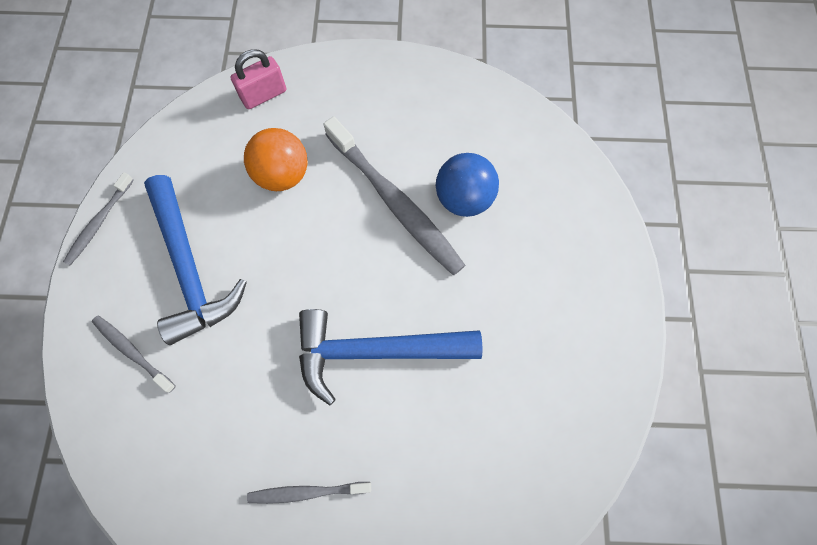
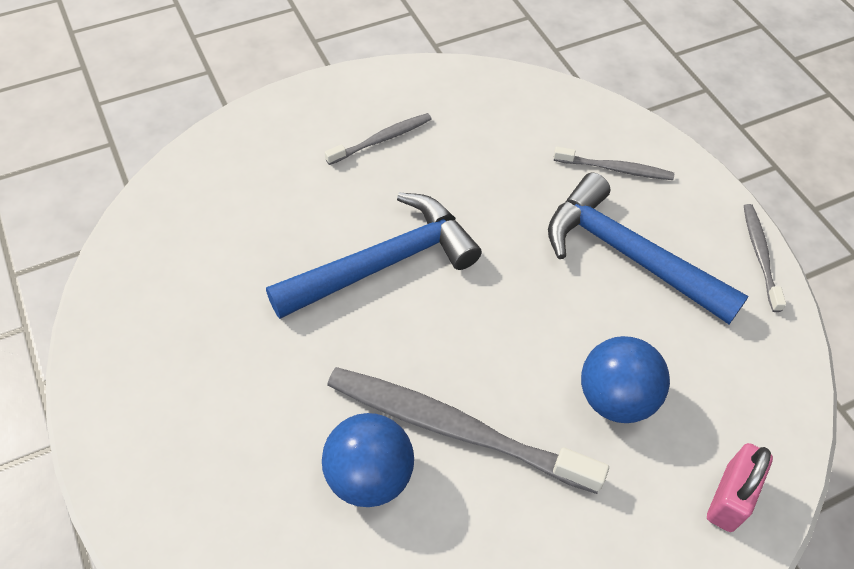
camera: 150 degrees right, 15 degrees down
(283, 175) = (615, 398): orange ball -> blue ball

